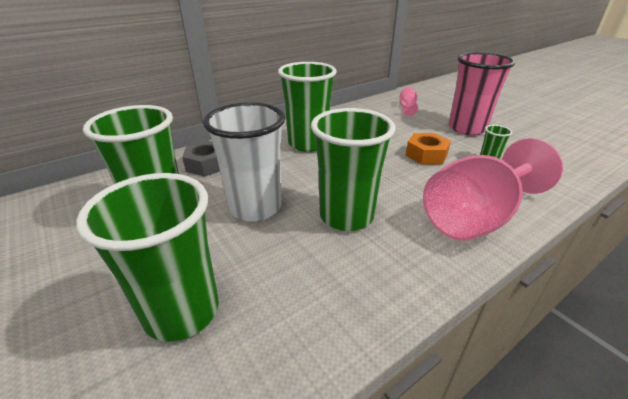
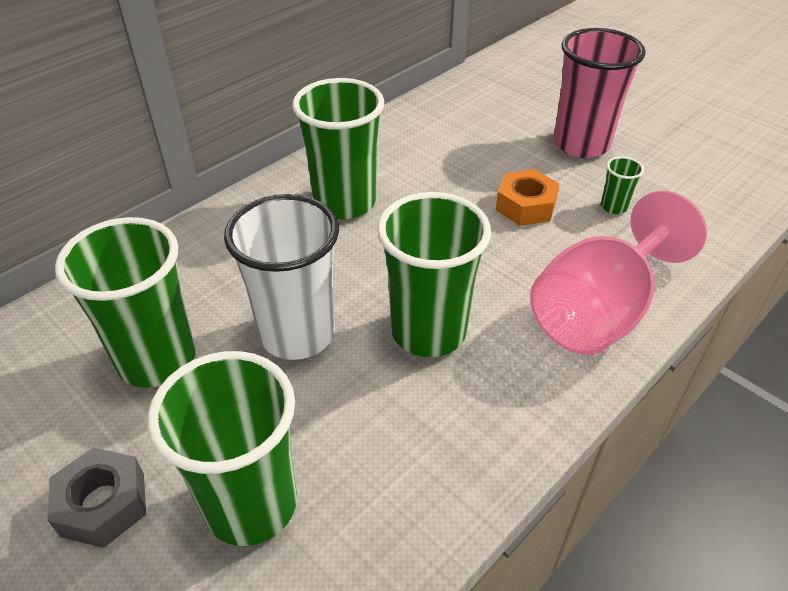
camera: 10 degrees left, 10 degrees up
(207, 164) = (198, 263): grey nut -> grey nut (103, 504)
(407, 107) = (487, 106): pink goblet -> none

